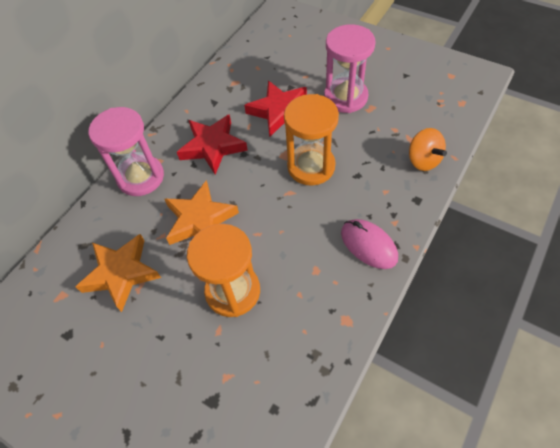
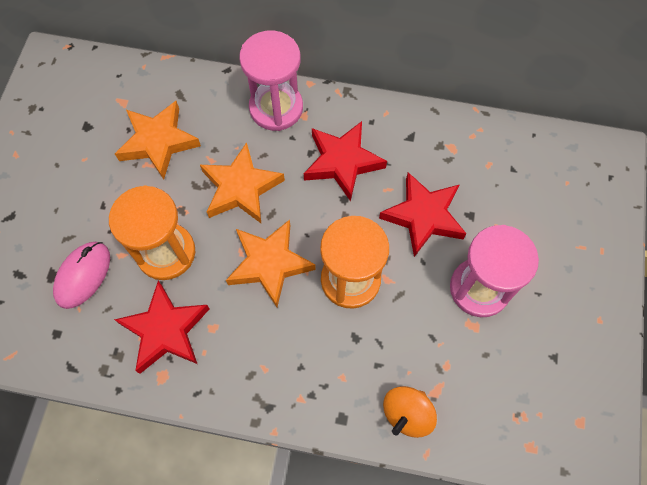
camera: 65 degrees right, 10 degrees up
(276, 215) = (269, 264): none -> orange star
(305, 308) = (165, 330): none -> red star
(368, 245) = (260, 376): pink mouse -> pink mouse (83, 275)

